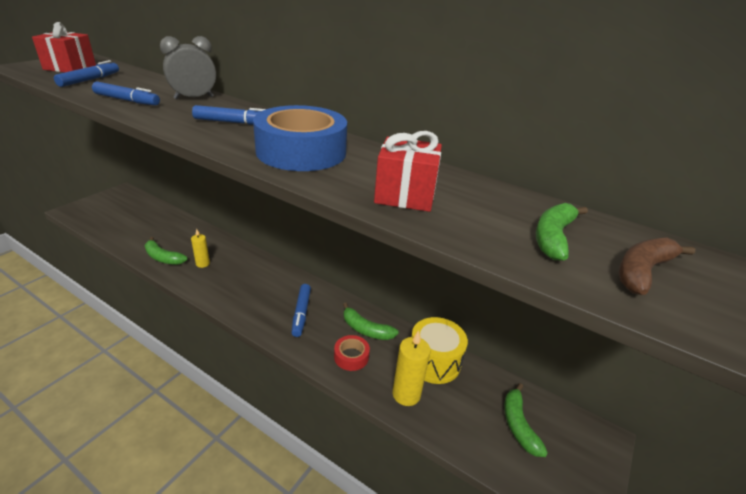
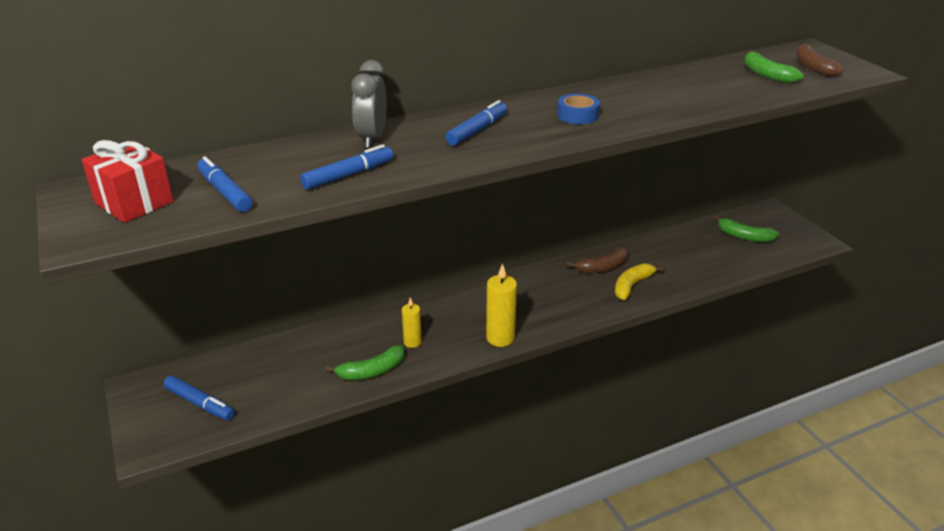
camera: 55 degrees left, 0 degrees up
(301, 151) = (577, 115): blue tape -> blue tape, size x0.47
(301, 313) = (554, 296): blue marker -> blue marker (200, 403)
(351, 356) = (632, 286): red tape -> yellow banana
(366, 329) = (603, 267): green banana -> brown banana
(405, 195) = (685, 98): red gift -> none
(406, 394) = (690, 273): yellow candle -> yellow candle (500, 338)
(434, 362) = (663, 247): yellow drum -> none

